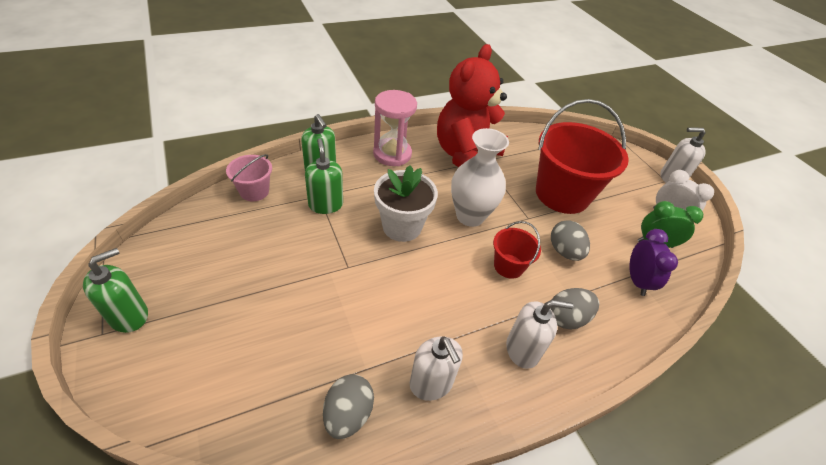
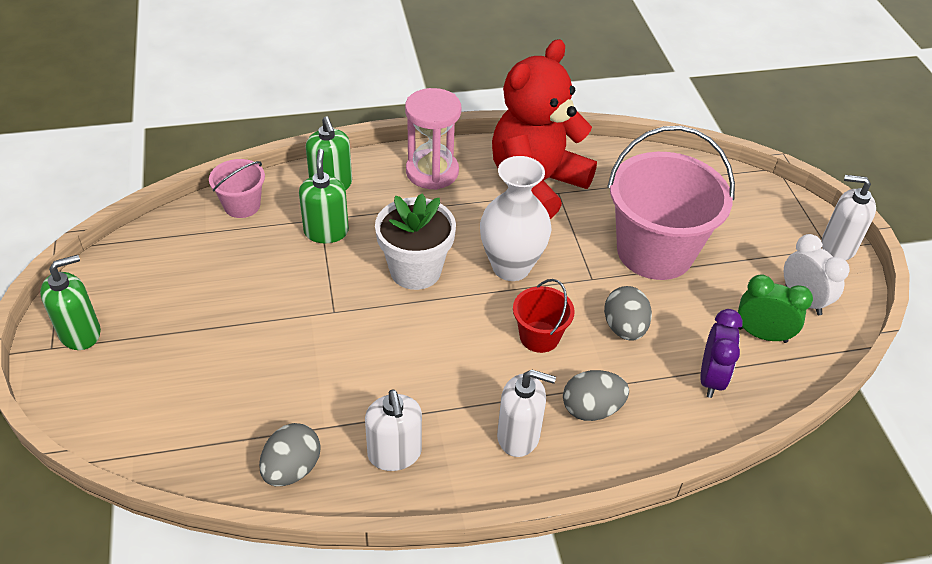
camera: 15 degrees right, 0 degrees up
(562, 194) = (655, 251): red bucket -> pink bucket

